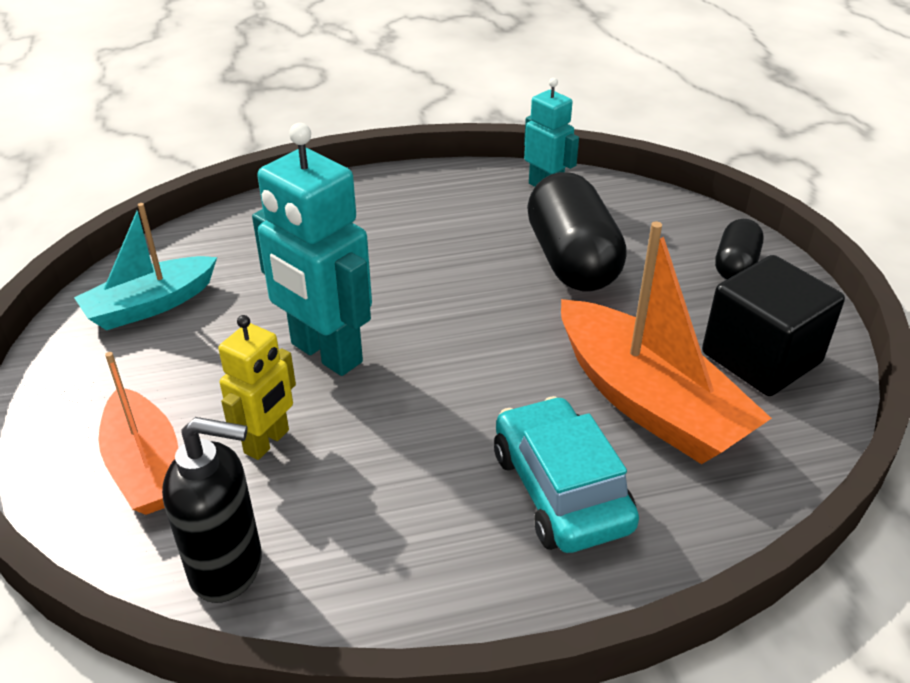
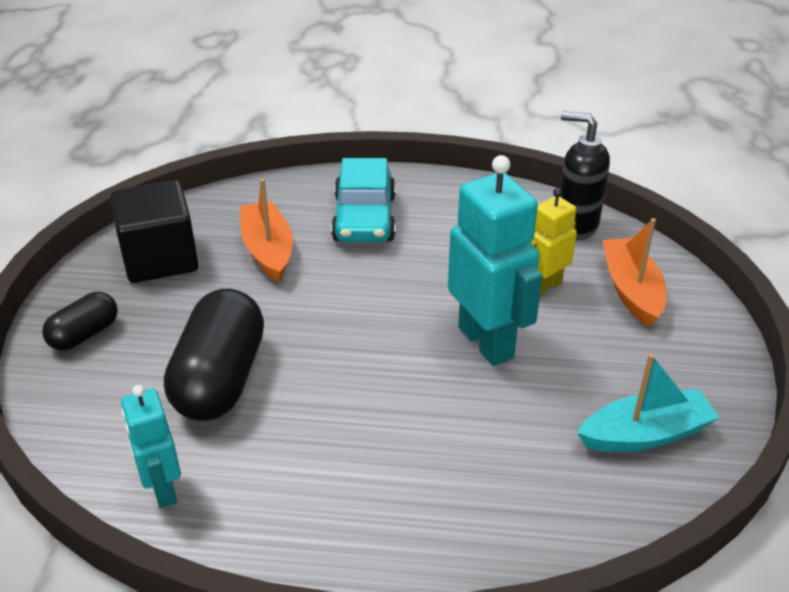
camera: 160 degrees left, 0 degrees up
(648, 402) = (268, 250): orange boat -> orange boat, size x0.64

